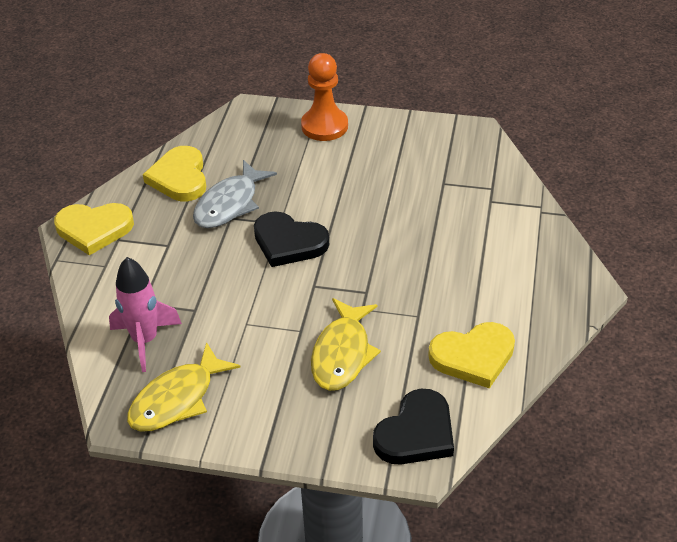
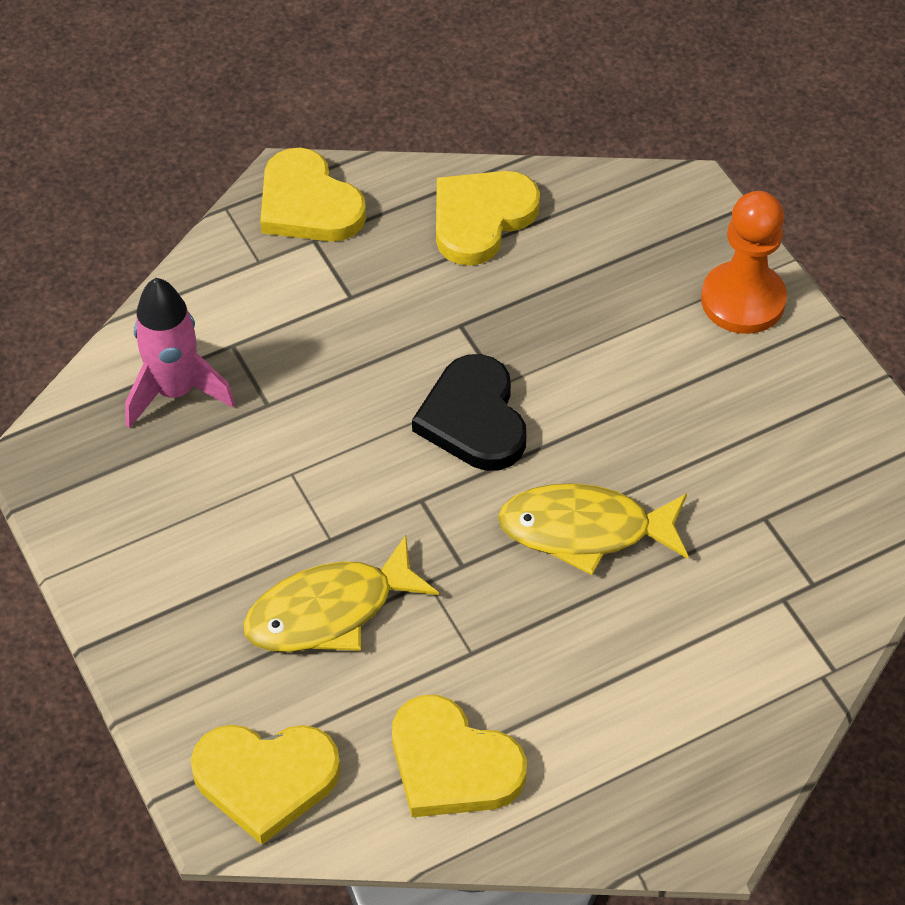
camera: 50 degrees right, 10 degrees up
(177, 399) = (113, 490): yellow fish -> yellow fish (584, 530)
(230, 204) = (483, 306): grey fish -> none
(416, 433) = (265, 779): black heart -> yellow heart

